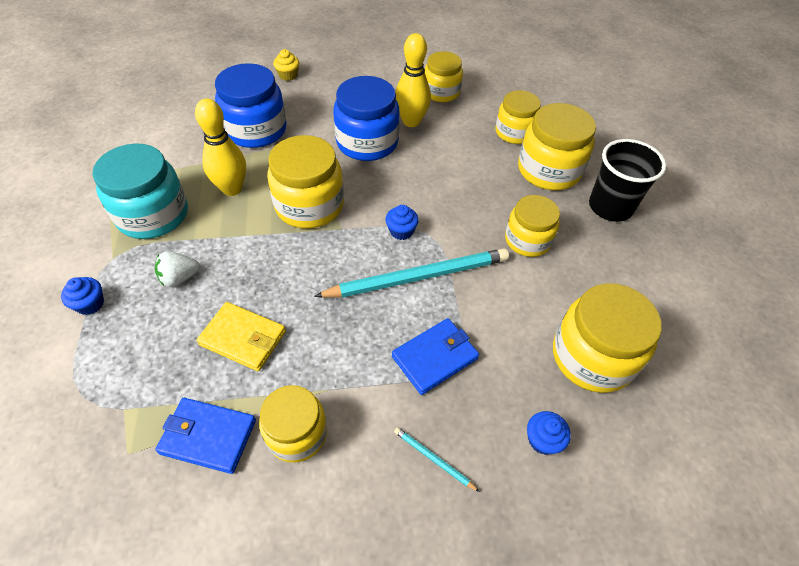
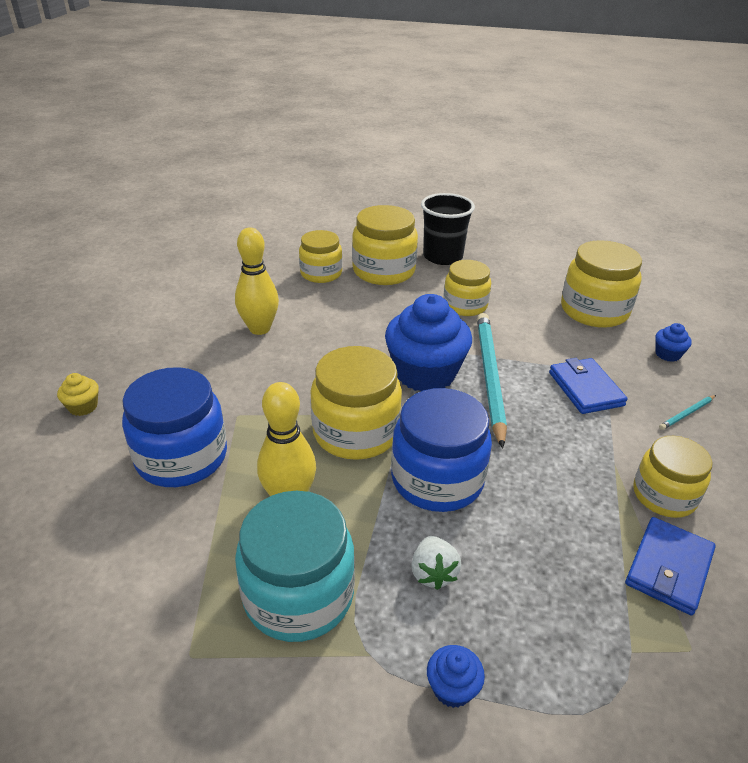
camera: 70 degrees left, 15 degrees down
(243, 338) = (542, 521): yellow wallet -> none
(367, 142) = (274, 367): blue jar -> blue jar (437, 479)
(401, 231) = (425, 373): blue cupcake -> blue cupcake, size x2.36
(441, 92) = (225, 298): yellow jar -> none

